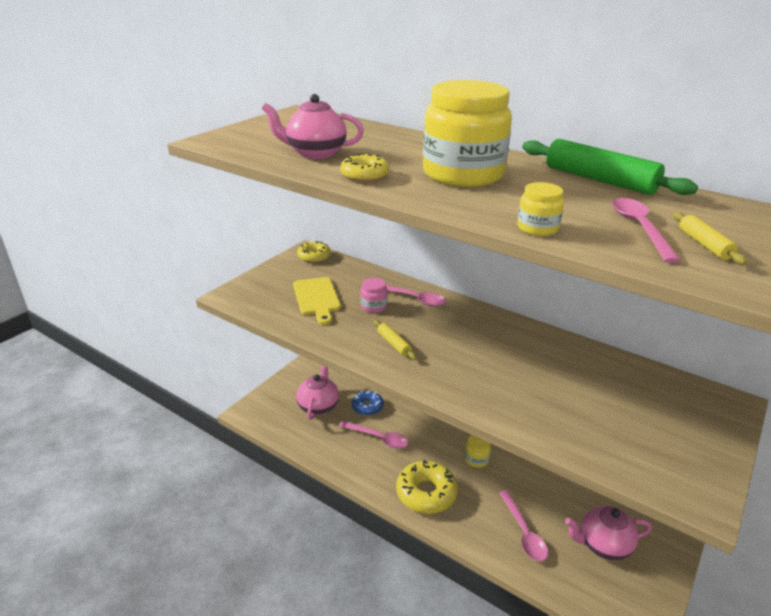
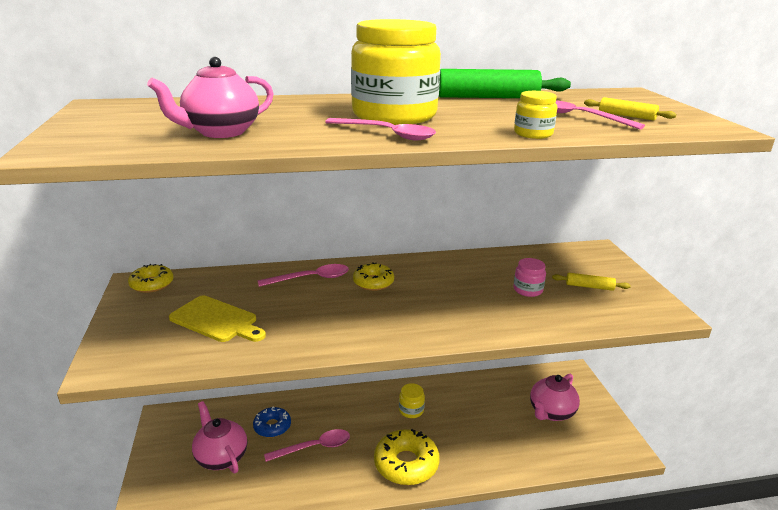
camera: 45 degrees left, 5 degrees down
(364, 175) = (319, 136): yellow donut -> yellow donut (373, 282)
(373, 306) = (285, 301): pink jar -> pink jar (528, 290)
(394, 344) = (351, 322): yellow rolling pin -> yellow rolling pin (589, 286)
(523, 532) = (501, 441): pink spoon -> pink spoon (387, 134)

